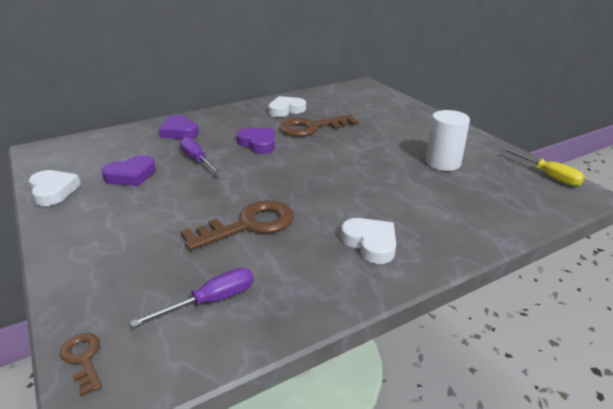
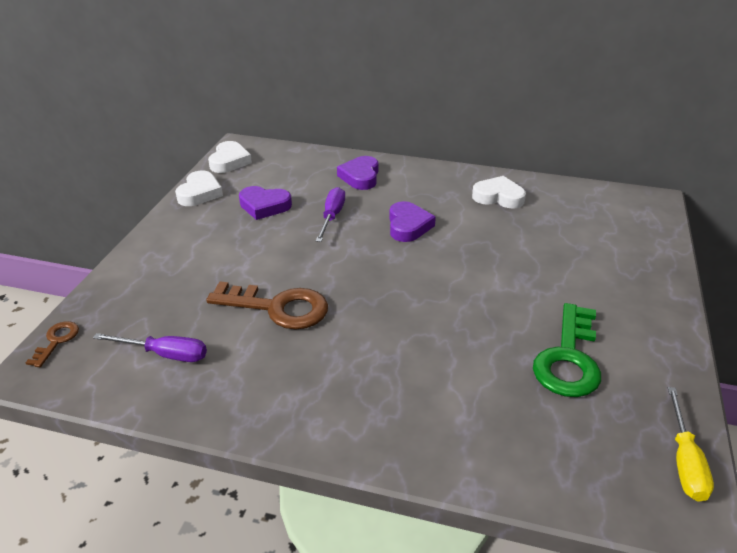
camera: 45 degrees right, 5 degrees up
(312, 127) = (491, 233): brown key -> none
(370, 243) = (341, 393): white heart -> white heart (229, 161)
(443, 163) = (568, 358): white cylinder -> green key

